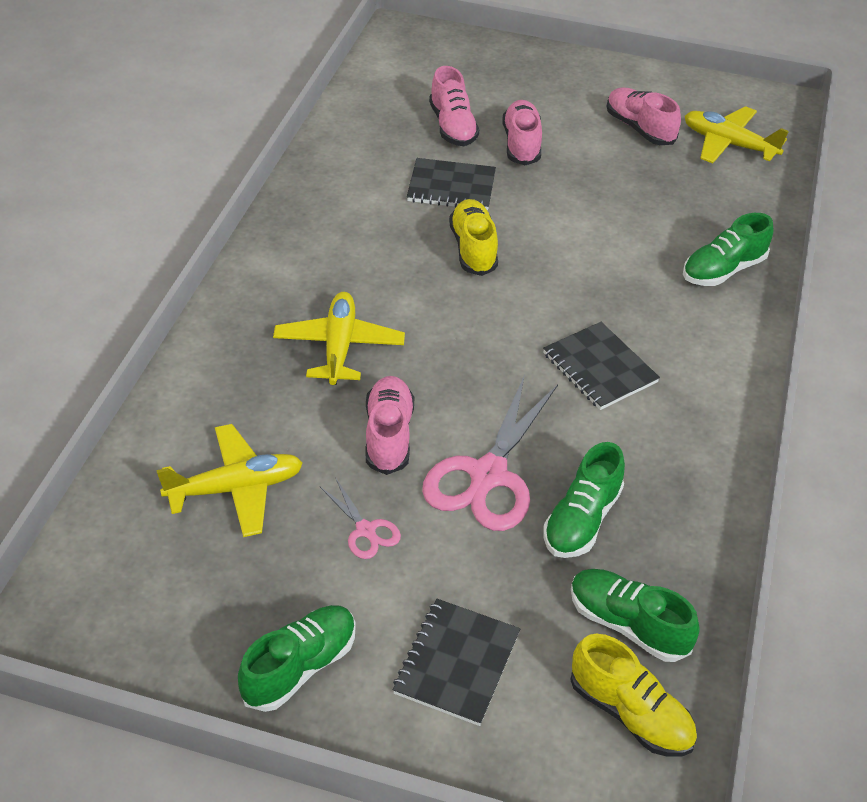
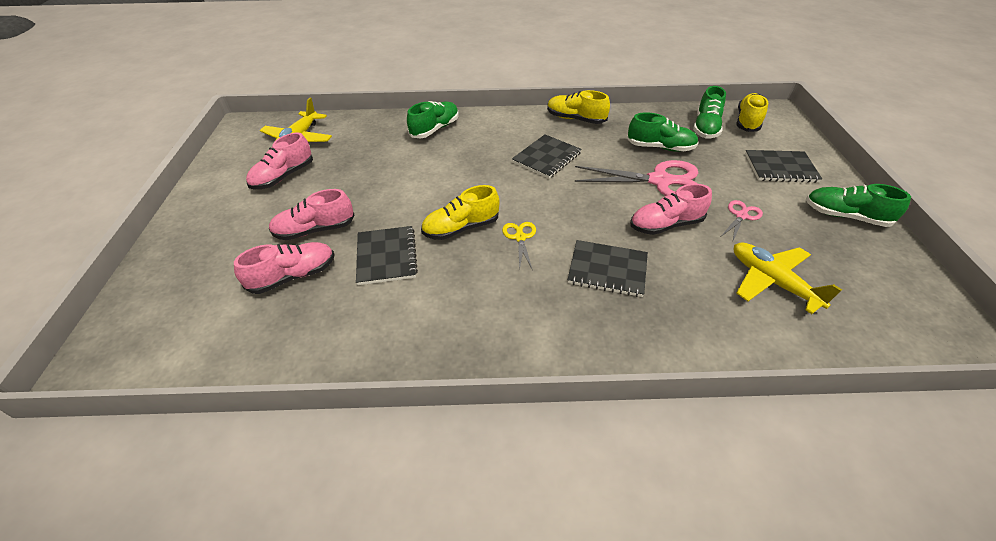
camera: 105 degrees left, 0 degrees up
(339, 347) = (607, 270): yellow plane -> black notebook
(432, 292) = (520, 237): none -> yellow scissors
(711, 442) = (575, 119): none -> yellow shoe
(723, 270) = (435, 129): green shoe -> green shoe turned 90 degrees counterclockwise

